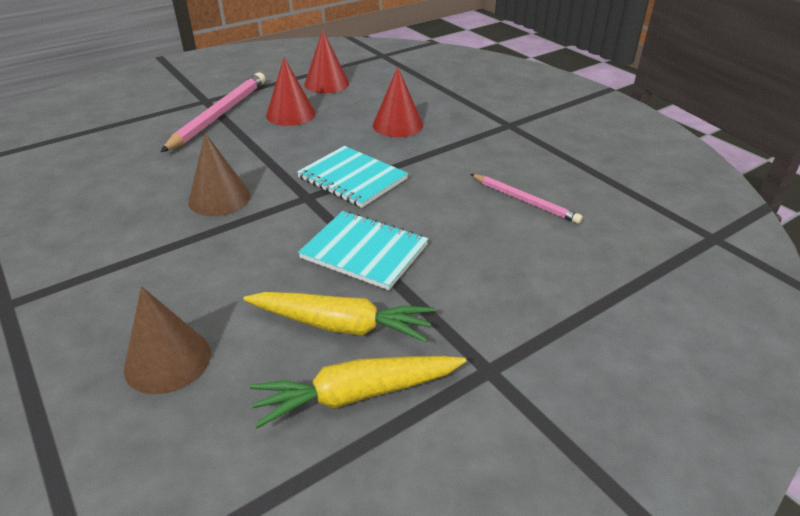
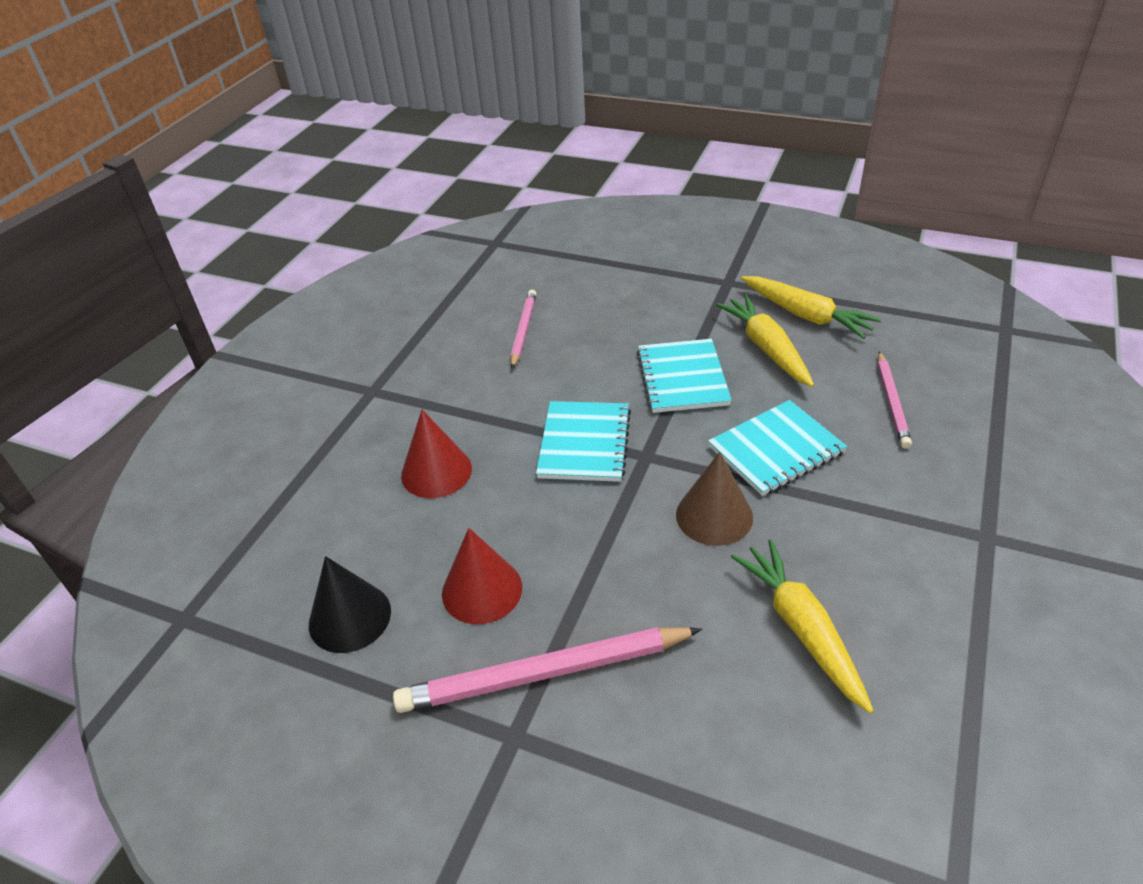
camera: 120 degrees left, 5 degrees up
(108, 188) = (801, 628): none -> yellow carrot
(167, 360) = (891, 402): brown cone -> pink pencil
(226, 255) = (776, 449): none -> turquoise notebook
(326, 83) = (350, 617): red cone -> black cone

